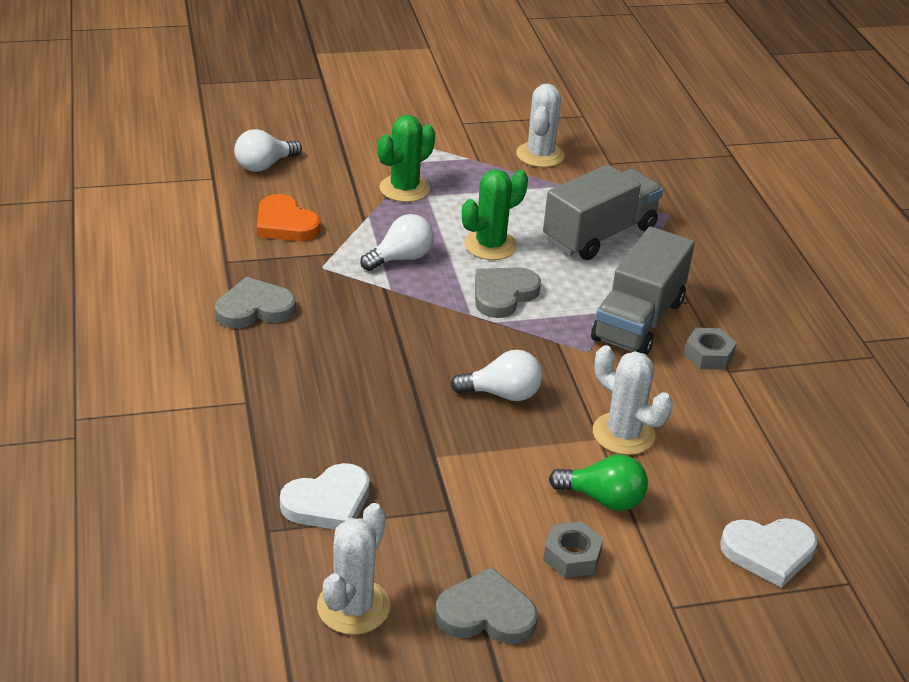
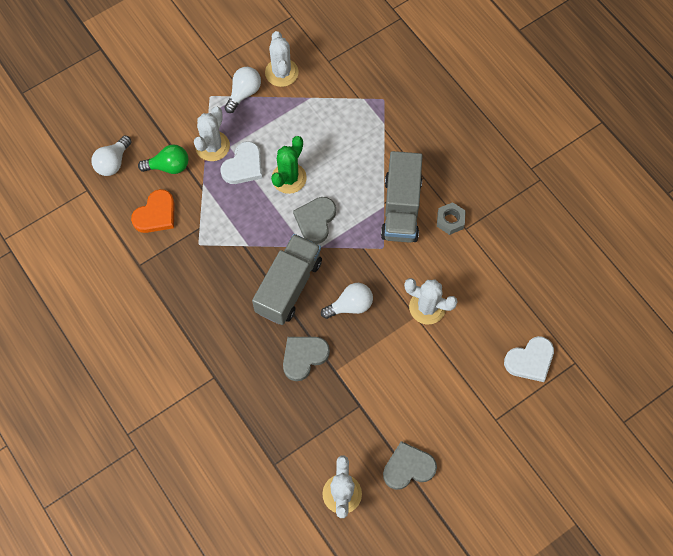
camera: 20 degrees left, 30 degrees up
(254, 309) = (178, 299): grey heart -> grey heart (304, 357)
(285, 224) = (156, 214): orange heart -> orange heart turned 75 degrees counterclockwise
(328, 502) = (295, 431): white heart -> white heart (243, 166)
(401, 258) = (241, 215): white light bulb -> white light bulb (244, 93)
(404, 189) = (212, 146): green cactus -> white cactus
(572, 556) = (434, 409): grey nut -> none
(599, 234) = (349, 138): grey truck -> grey truck (289, 286)
(603, 499) = (434, 361): green light bulb -> green light bulb (169, 166)

